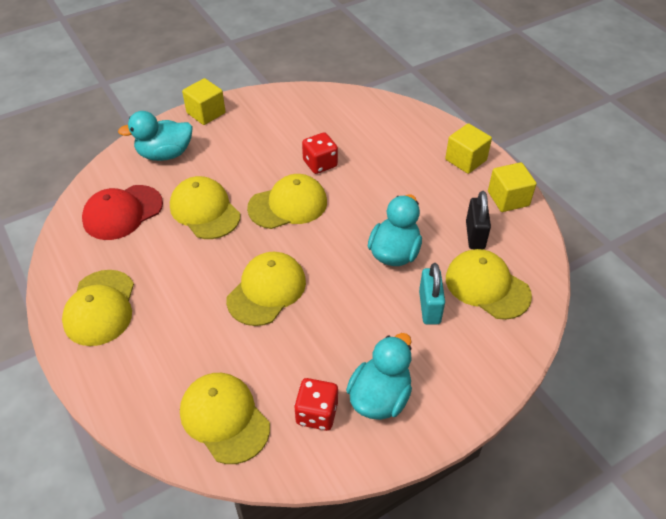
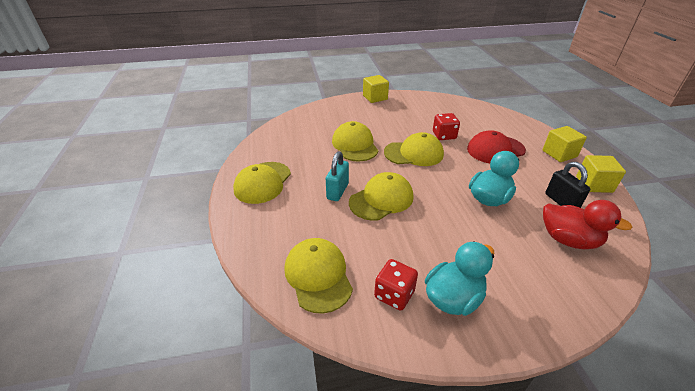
camera: 20 degrees right, 10 degrees down
(122, 212) = (301, 135): red cap -> red cap (495, 150)
(165, 154) = (341, 112): turquoise duck -> none
(429, 307) = (512, 242): turquoise padlock -> turquoise padlock (338, 191)
(475, 235) = (561, 202): black padlock -> black padlock turned 45 degrees counterclockwise
(487, 286) = (568, 240): yellow cap -> red duck

